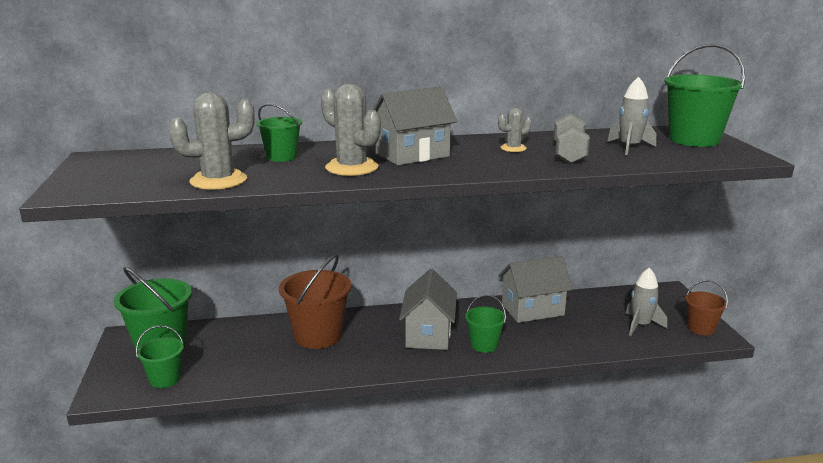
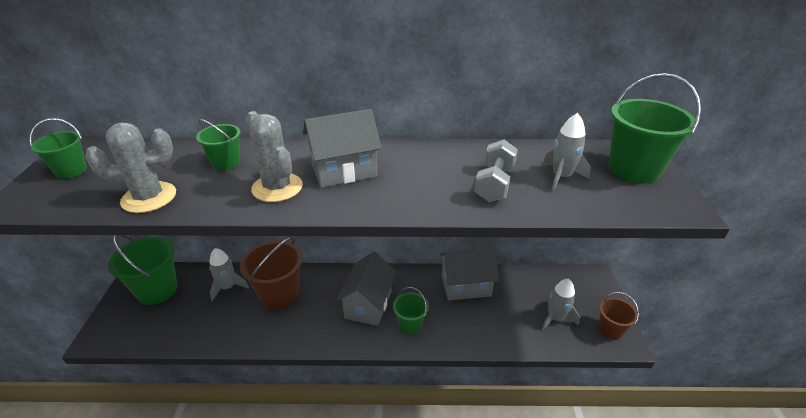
camera: 10 degrees right, 15 degrees up
(165, 379) = (146, 328): green bucket -> green bucket (71, 171)
(251, 336) = (228, 287): none -> grey rocket
(513, 148) = (444, 168): grey cactus -> none

